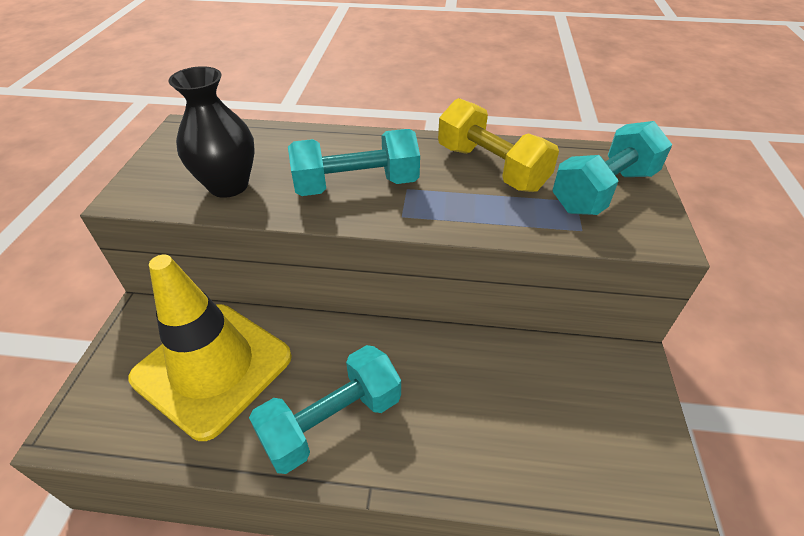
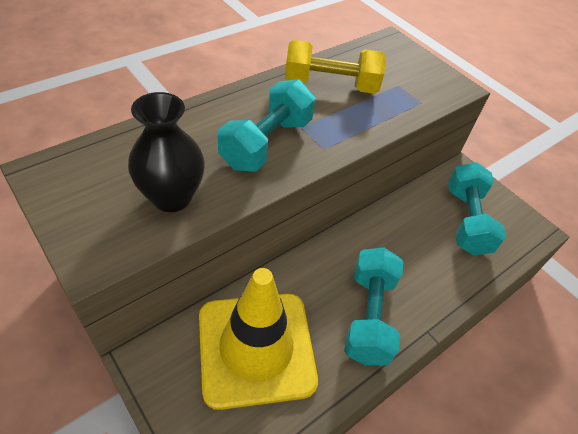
camera: 50 degrees left, 5 degrees up
(603, 191) = (403, 71): turquoise dumbbell -> turquoise dumbbell (466, 221)

